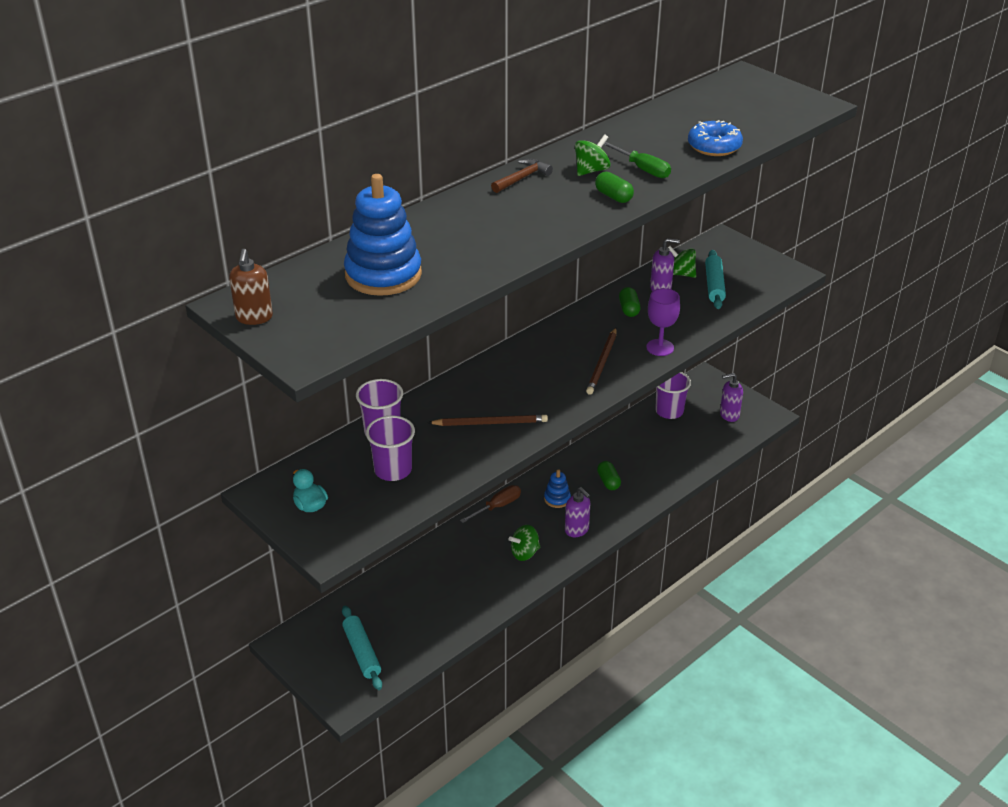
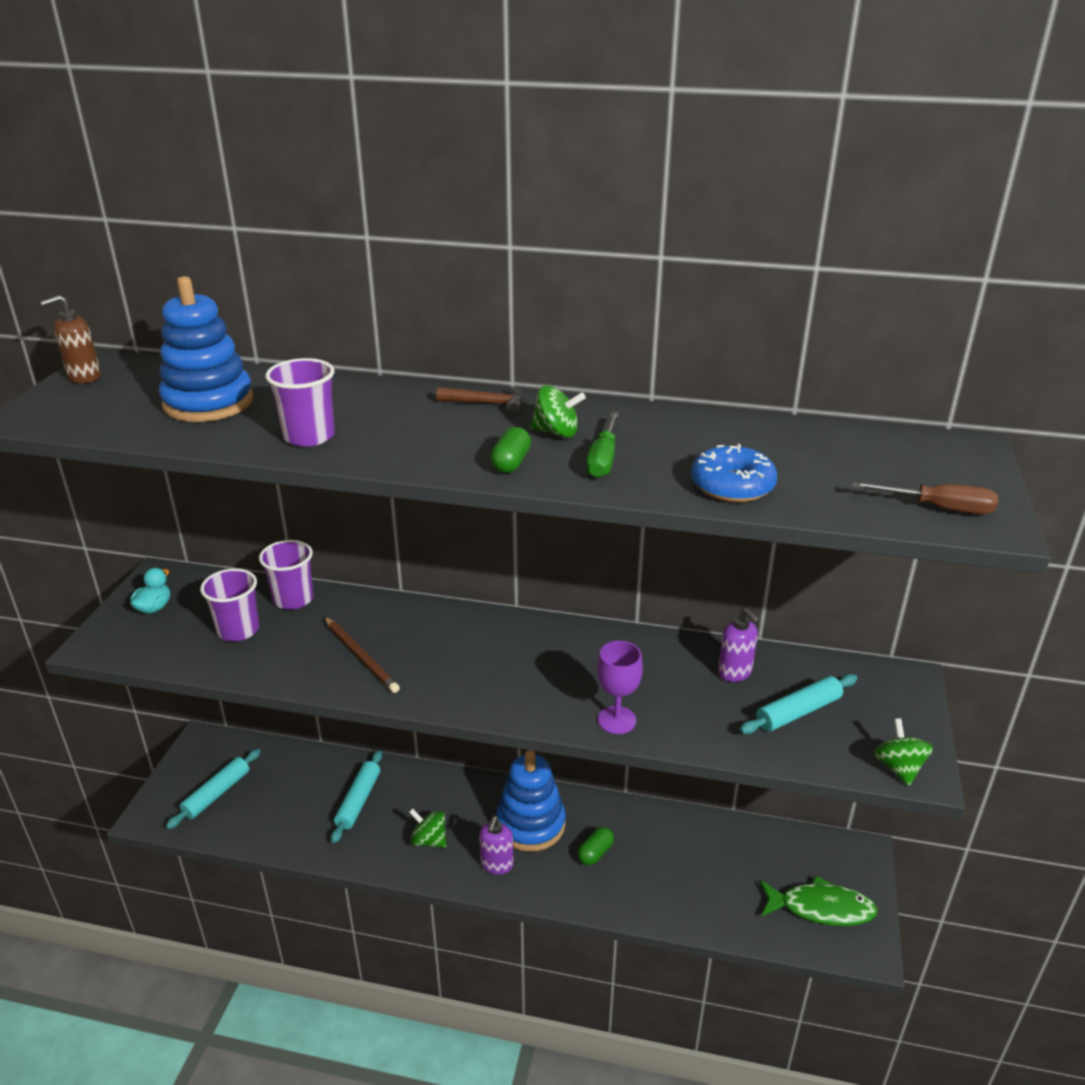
camera: 55 degrees right, 5 degrees down
(451, 574) = (358, 801): none -> turquoise rolling pin
(497, 506) = (480, 785): brown screwdriver -> brown screwdriver (939, 508)
(557, 499) = (530, 824): blue stacking toy -> blue stacking toy, size x2.12
(602, 363) = (539, 688): brown pencil -> none
(629, 309) = (664, 665): green capsule -> none
(669, 411) = (765, 847): purple cup -> purple cup (309, 436)
(680, 274) = (786, 675): green spinning top -> green spinning top (898, 767)
(729, 415) = (821, 908): purple soap dispenser -> green fish

